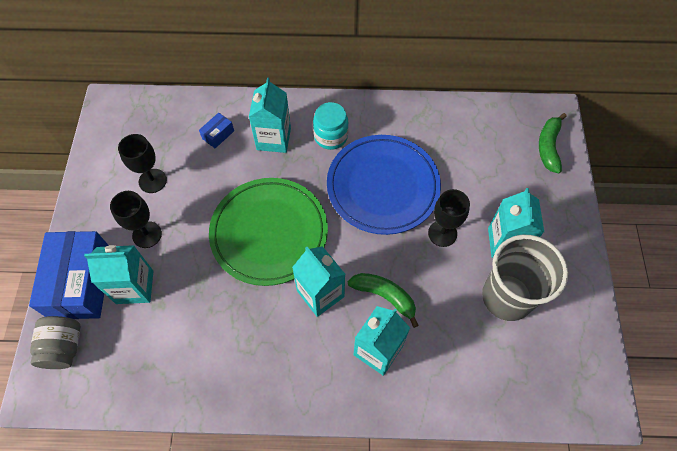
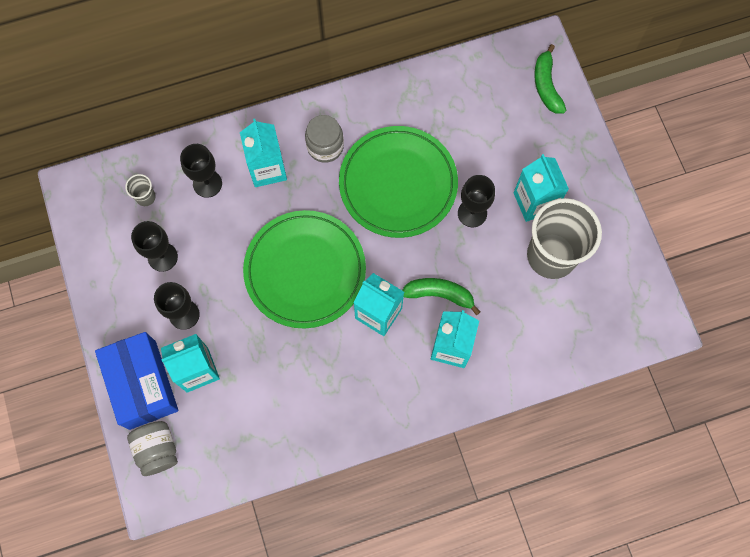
camera: 20 degrees left, 10 degrees up
(162, 129) = (145, 197): none -> grey cup
(218, 135) = (207, 183): blue box -> black goblet
(331, 136) = (325, 146): turquoise jar -> grey jar
(383, 187) = (398, 184): blue plate -> green plate

